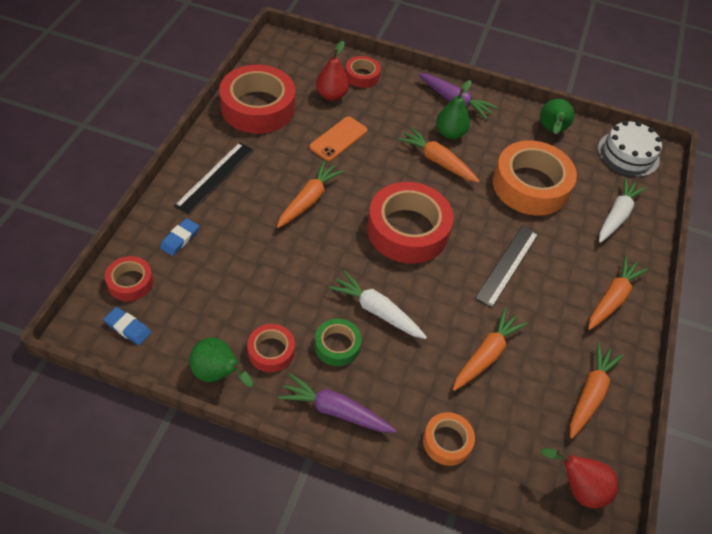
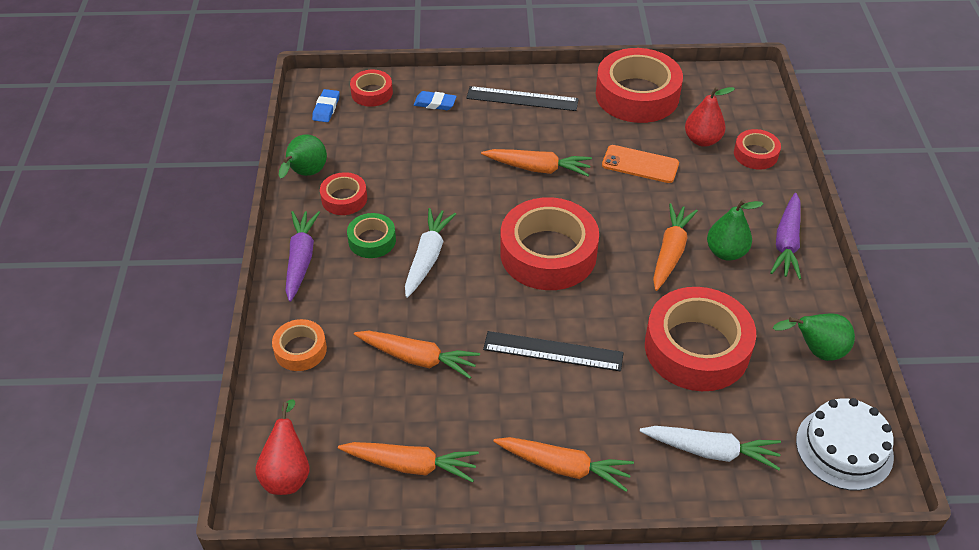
camera: 75 degrees right, 5 degrees down
(530, 185) = (696, 348): orange tape -> red tape

